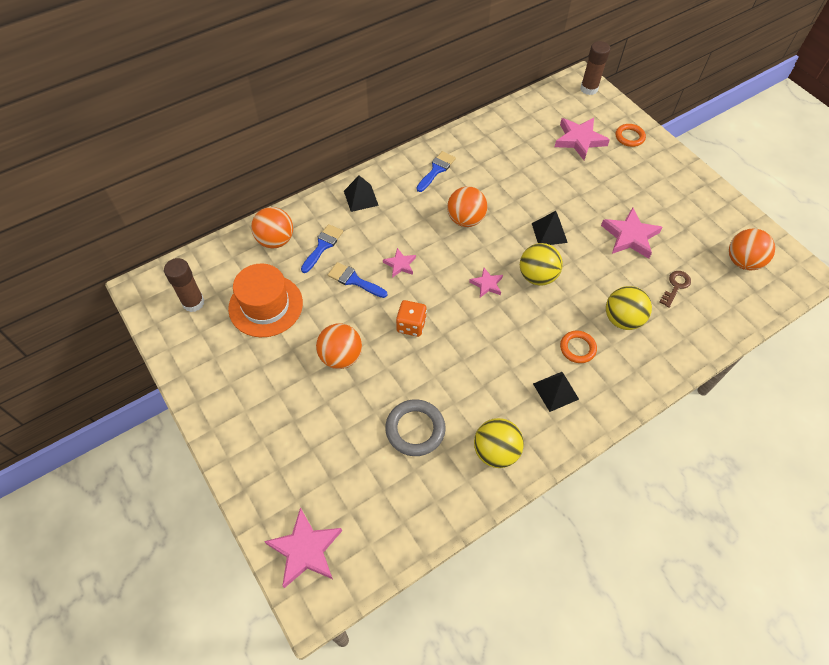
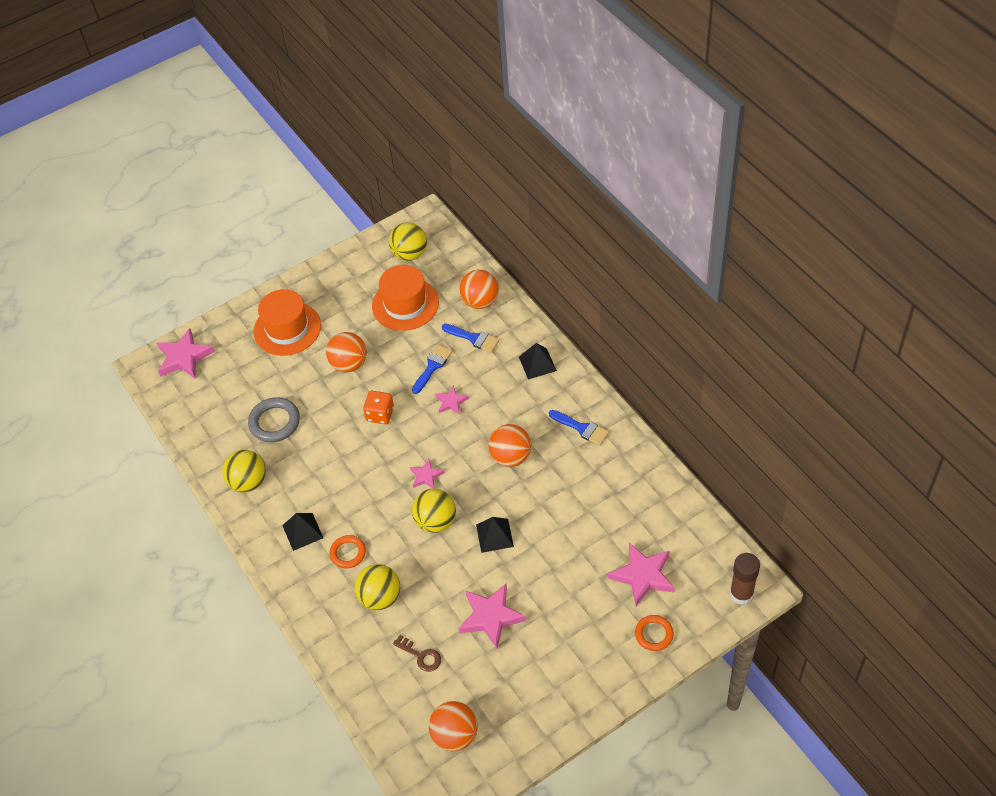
camera: 95 degrees right, 5 degrees down
(193, 302) = (410, 254): brown glue stick -> yellow ball
(279, 425) = (287, 329): none -> orange hat

